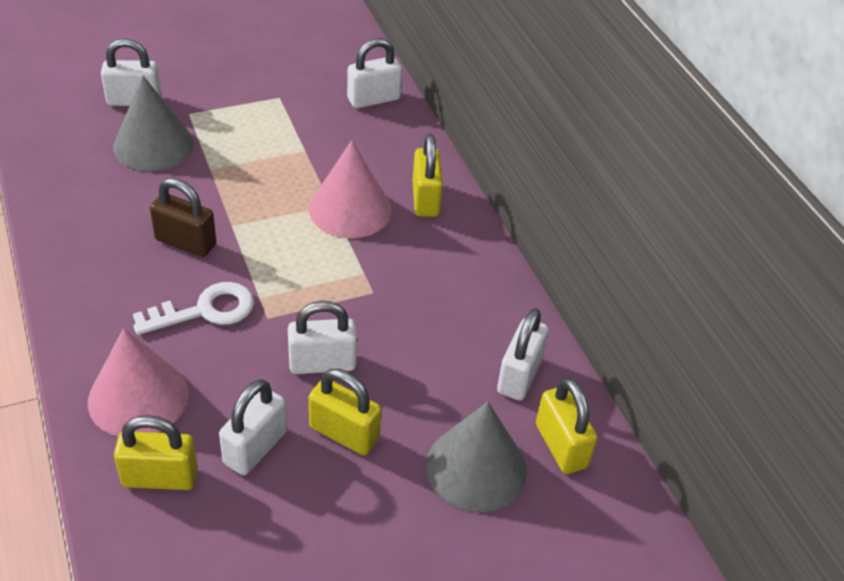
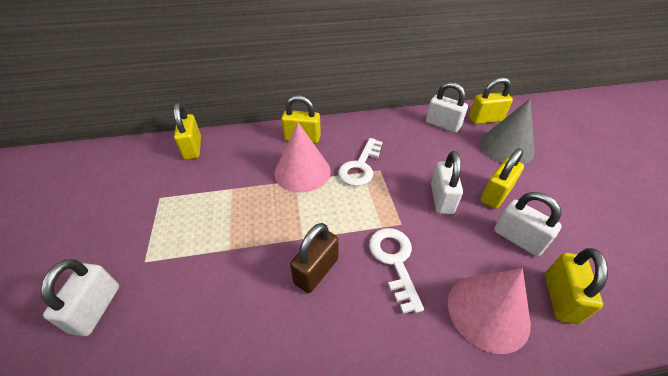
camera: 75 degrees left, 0 degrees up
(153, 145) = (177, 292): grey cone -> none
(373, 99) = (193, 148): white padlock -> yellow padlock
(375, 269) = (360, 166): none -> white key

